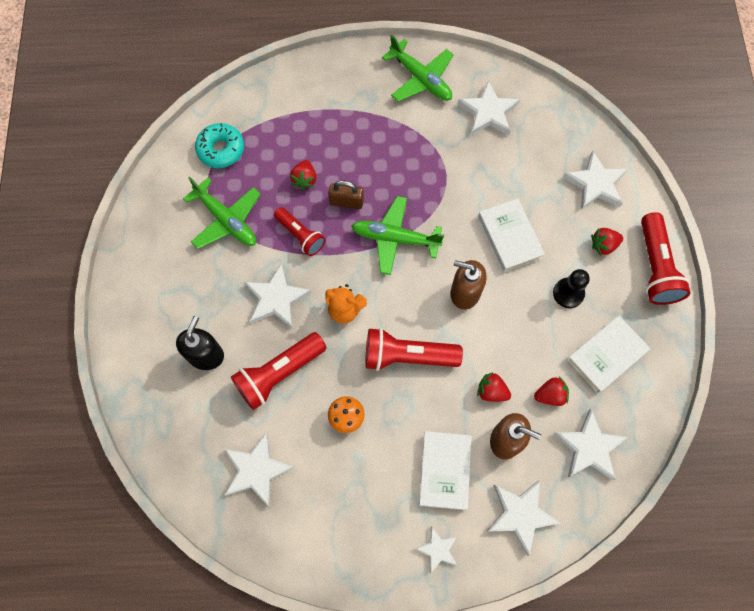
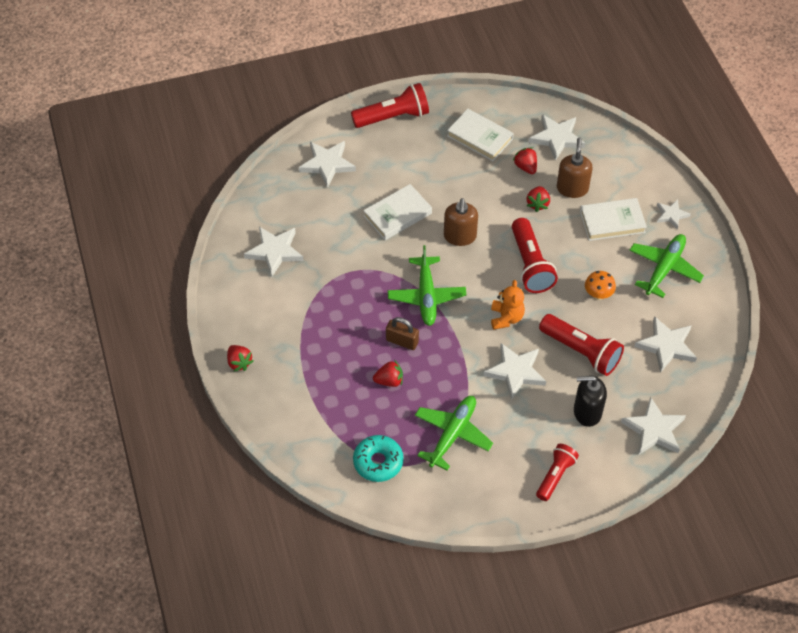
camera: 105 degrees left, 15 degrees down
(300, 236) = (448, 369): red flashlight -> red flashlight (555, 476)
(346, 202) = (402, 341): brown padlock -> brown padlock turned 60 degrees counterclockwise
(421, 79) = (250, 311): green plane -> green plane (664, 268)
(520, 515) = (624, 170): white star -> white star (654, 430)
(568, 293) = (435, 168): black pawn -> none
(603, 245) = (384, 151): red strawberry -> red strawberry (239, 363)

